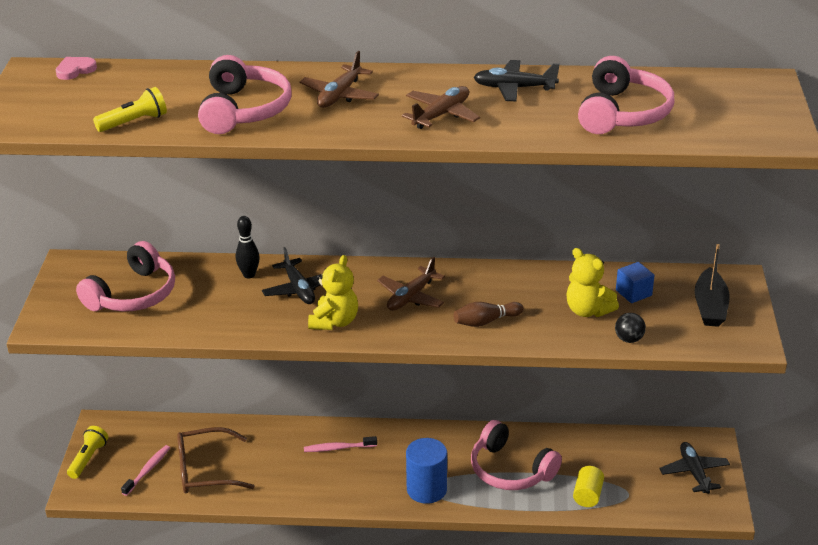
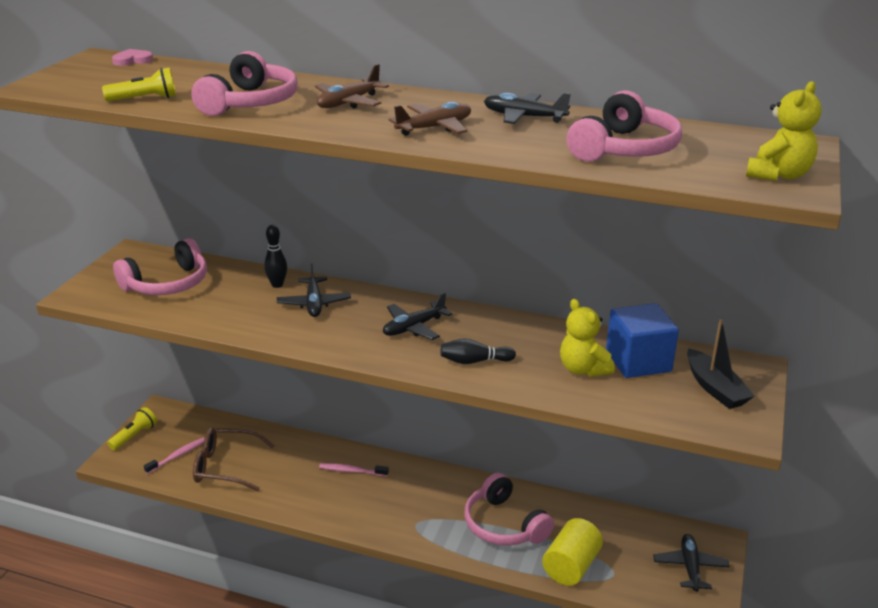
camera: 15 degrees right, 5 degrees down
(334, 322) = (329, 336): yellow teddy bear -> yellow teddy bear (778, 175)
(411, 297) = (413, 327): brown plane -> black plane
(426, 489) = (415, 526): blue cylinder -> none
(485, 321) = (474, 361): brown bowling pin -> black bowling pin
(587, 495) = (571, 566): yellow cylinder -> yellow cylinder, size x1.57
(629, 339) = (613, 404): black ball -> none
(633, 293) = (638, 361): blue cube -> blue cube, size x1.83
(710, 307) = (715, 388): black boat -> black boat turned 45 degrees counterclockwise

